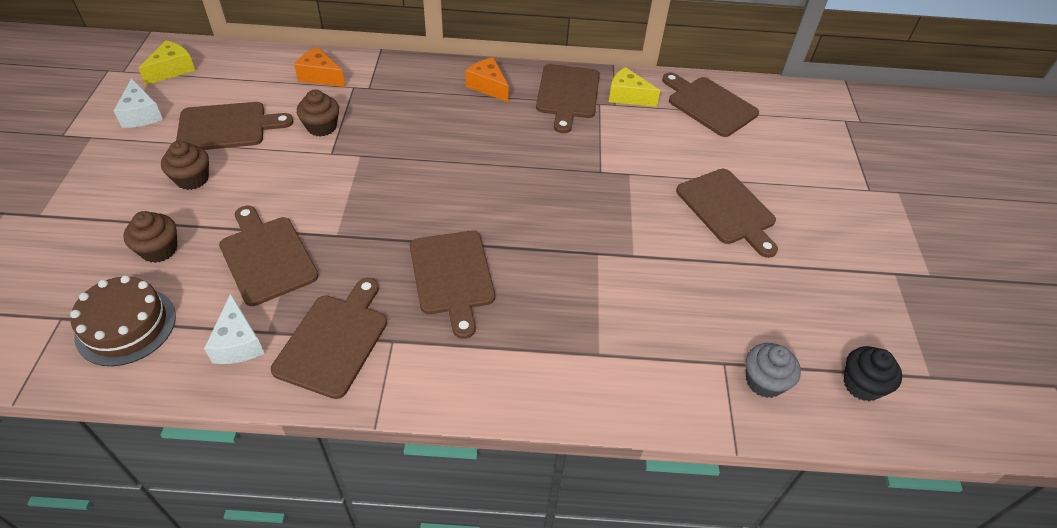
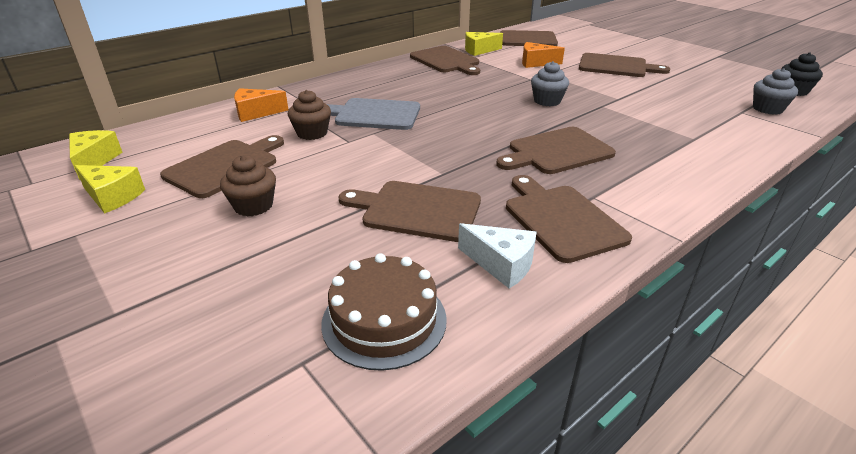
camera: 40 degrees left, 15 degrees down
(141, 114) = (112, 197): white cheese -> yellow cheese
(159, 249) = (312, 258): brown cupcake -> none
(393, 133) = (374, 114): none -> grey cutting board
(452, 276) = (556, 152): brown cutting board -> brown cutting board turned 120 degrees clockwise
(488, 86) = (391, 74): orange cheese -> orange cheese (536, 63)
(558, 211) = (547, 101): none -> grey cupcake

